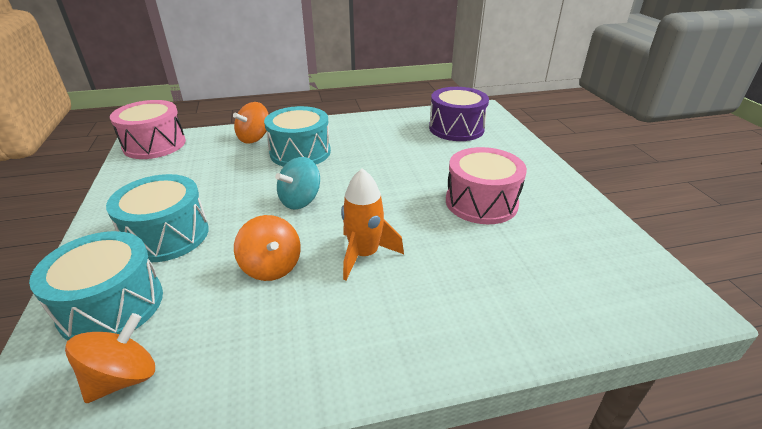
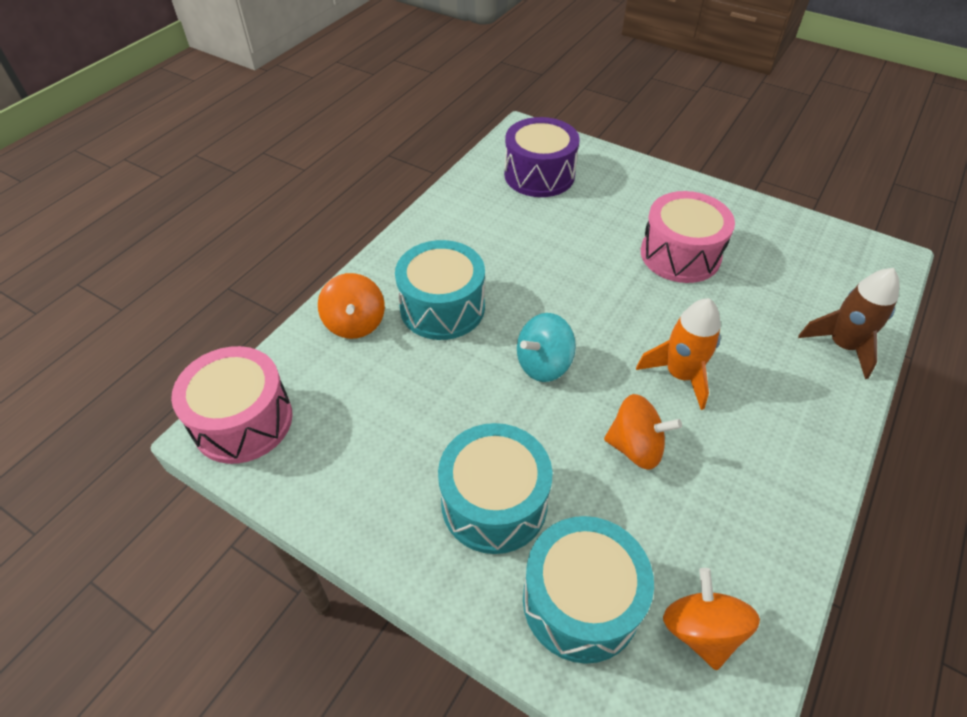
camera: 45 degrees left, 15 degrees up
(300, 200) = (543, 364): turquoise spinning top -> turquoise spinning top turned 60 degrees clockwise
(523, 324) = (842, 346): none -> brown rocket

